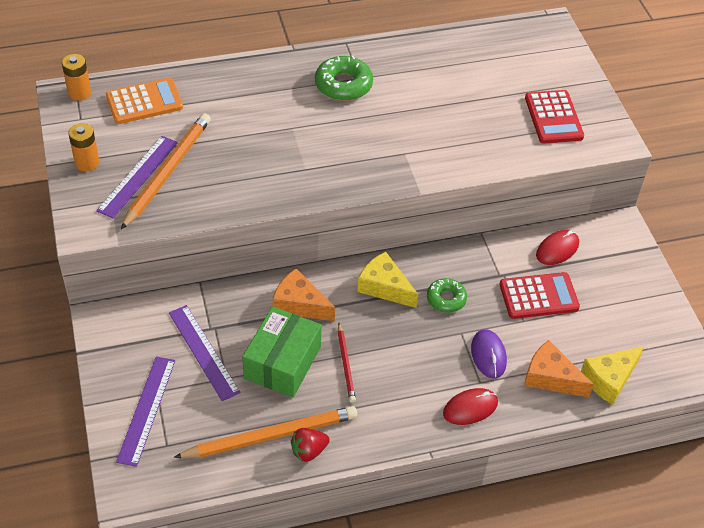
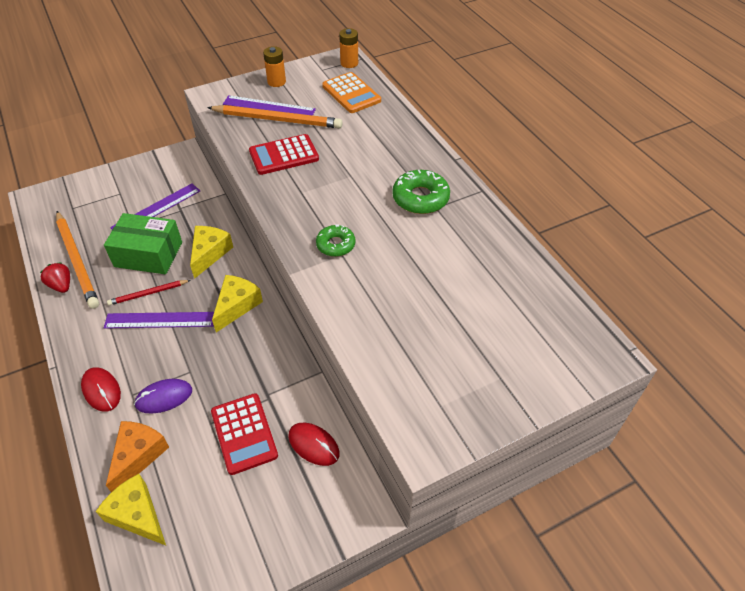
camera: 80 degrees right, 0 degrees up
(146, 410) = (103, 192): purple ruler -> purple ruler (160, 320)
(299, 304) = (209, 253): orange cheese -> yellow cheese
(446, 299) = (229, 354): green donut -> green donut (335, 245)
(553, 117) = (441, 375): red calculator -> red calculator (284, 155)

